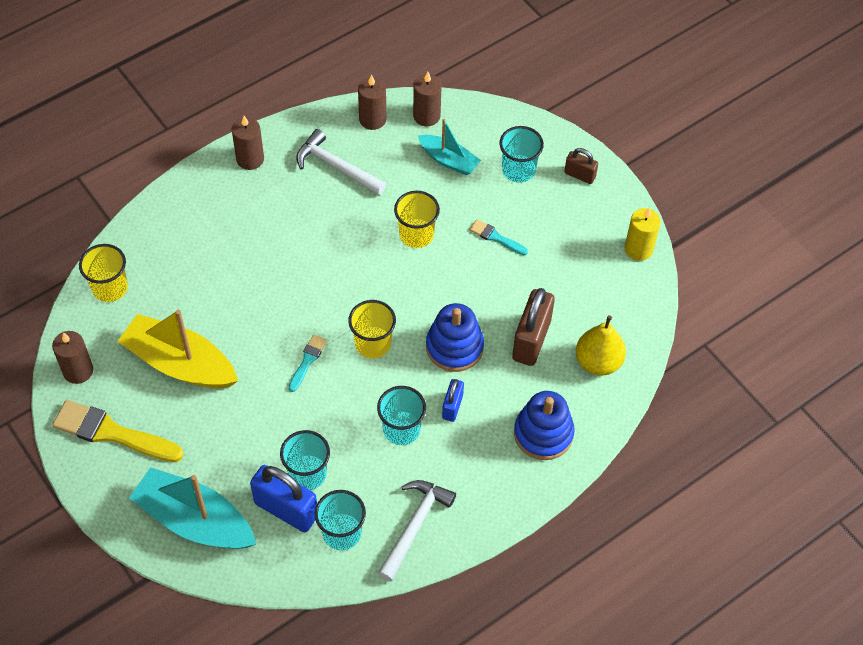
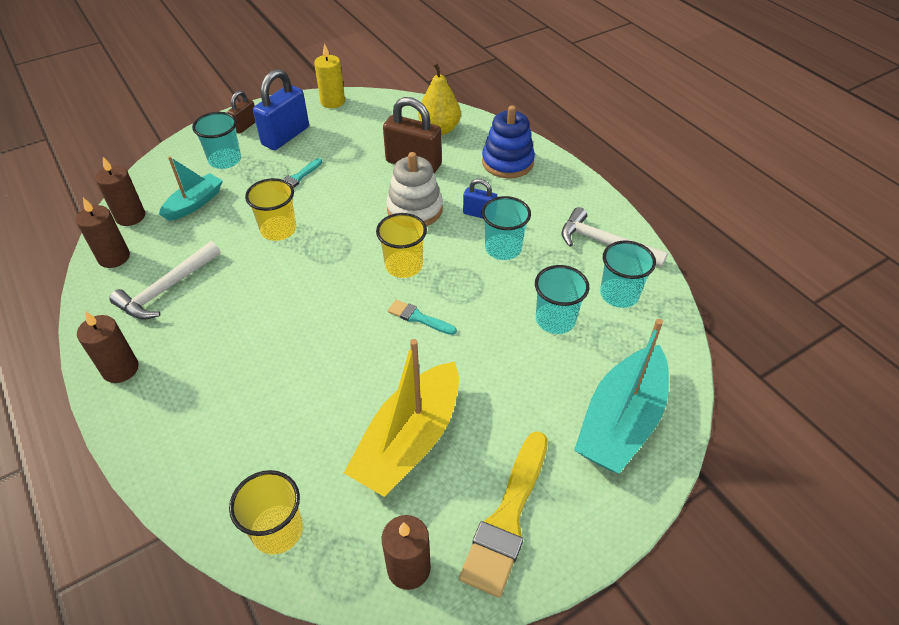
camera: 85 degrees left, 10 degrees down
(286, 510) = (598, 338): blue padlock -> blue padlock (286, 136)
(454, 347) = (414, 210): blue stacking toy -> white stacking toy

